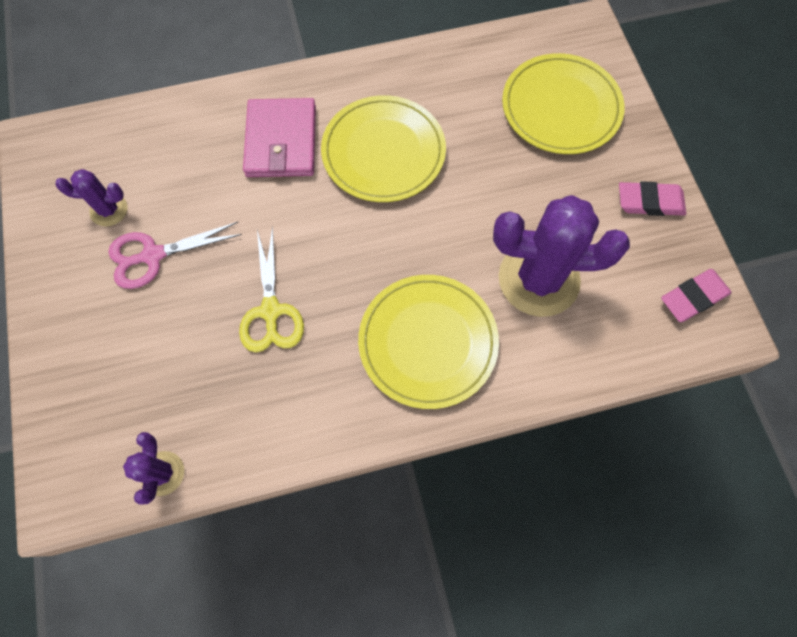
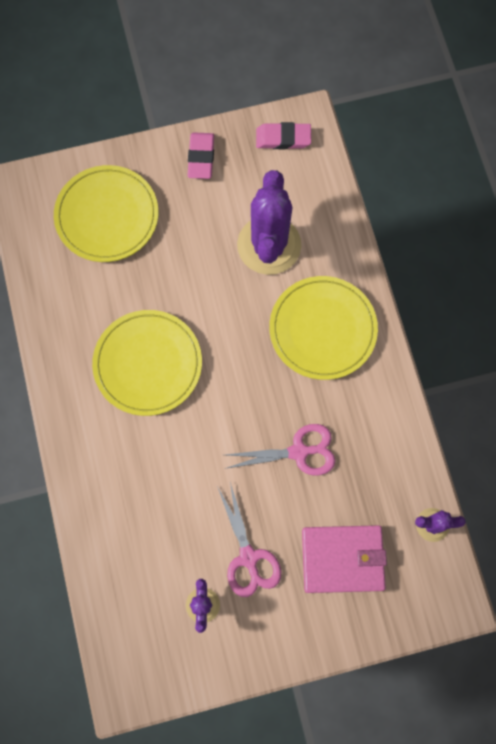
camera: 90 degrees left, 5 degrees up
(271, 312) = (299, 452): yellow scissors -> pink scissors
(281, 141) = (133, 454): pink wallet -> pink wallet (342, 559)
(693, 297) = (283, 138): pink eraser -> pink eraser turned 60 degrees counterclockwise

